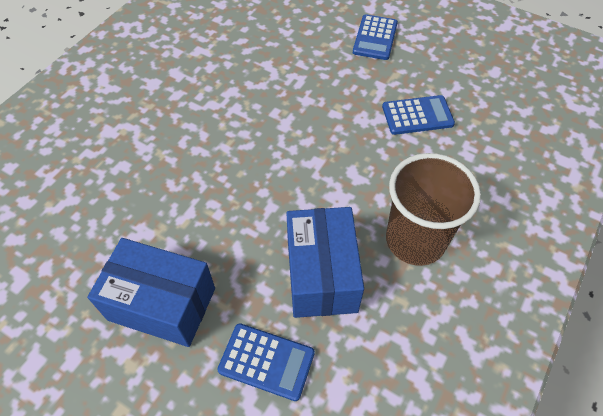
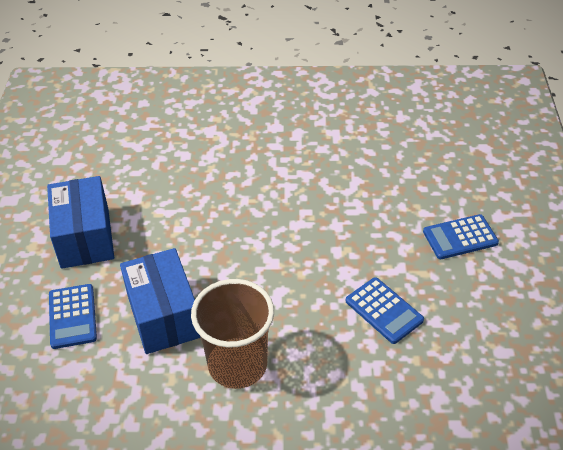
camera: 60 degrees right, 10 degrees down
(321, 275) = (163, 316): blue box -> blue box turned 75 degrees counterclockwise

